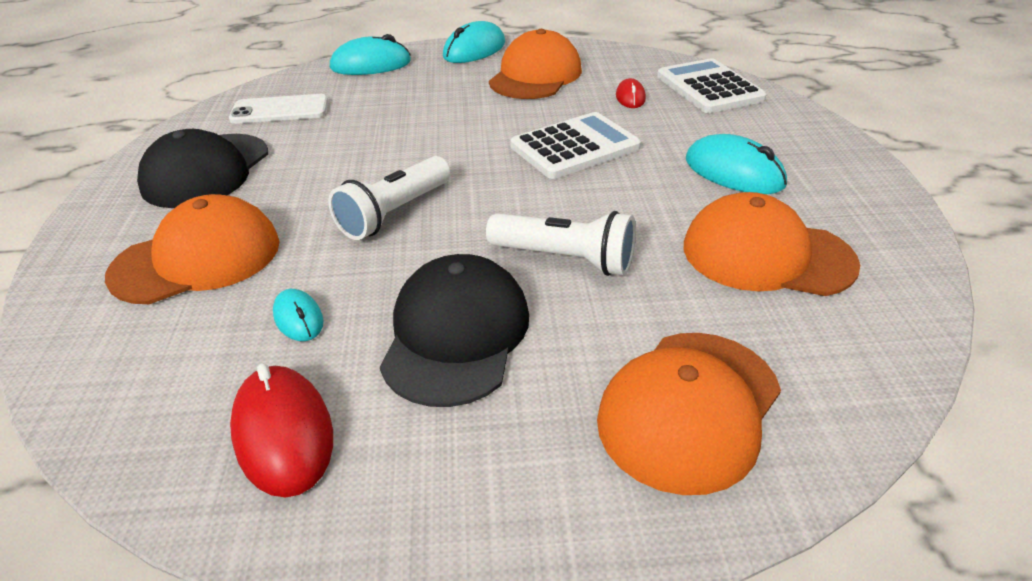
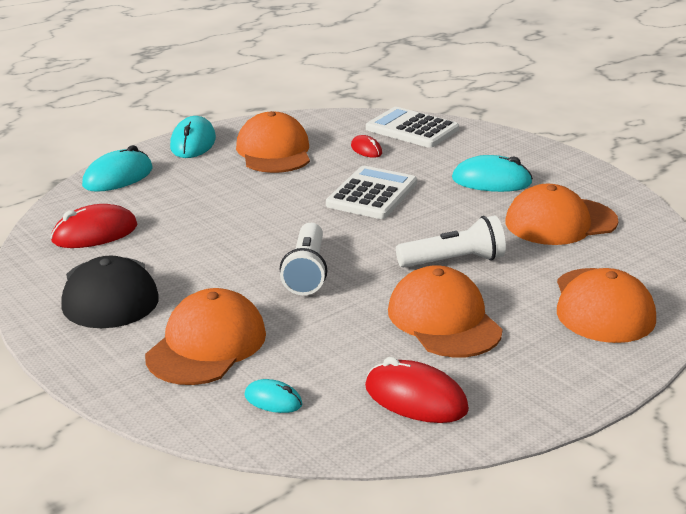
camera: 35 degrees left, 10 degrees down
(280, 110) = (95, 233): white phone -> red mouse
(298, 318) = (336, 348): turquoise mouse -> turquoise mouse (273, 400)
(456, 334) = (444, 320): black cap -> orange cap

